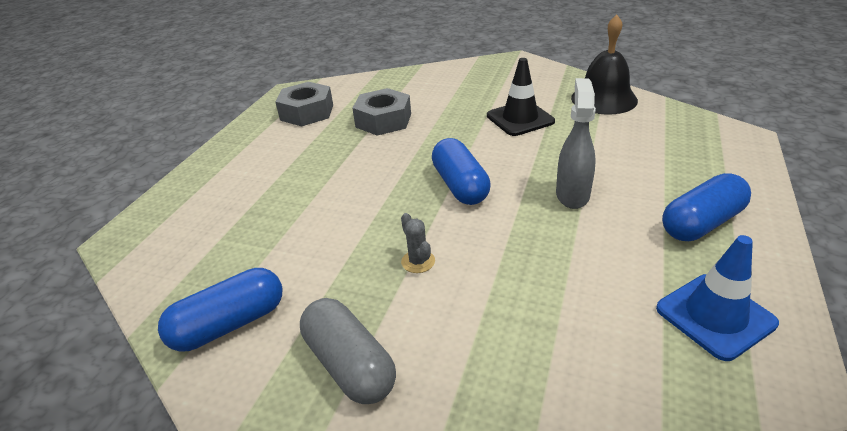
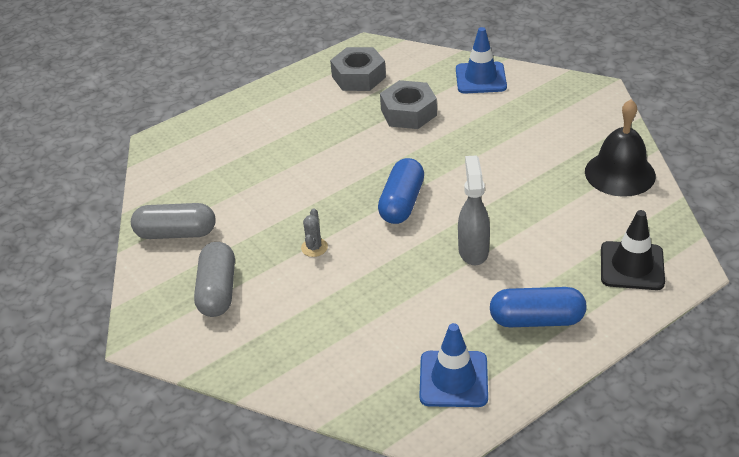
camera: 35 degrees right, 5 degrees up
(229, 325) = (176, 233): blue capsule -> grey capsule
(417, 80) = (480, 78): none -> blue traffic cone
(520, 119) = (519, 161): black traffic cone -> black traffic cone (632, 266)
(572, 194) = (473, 250): grey spray bottle -> grey spray bottle turned 45 degrees counterclockwise

